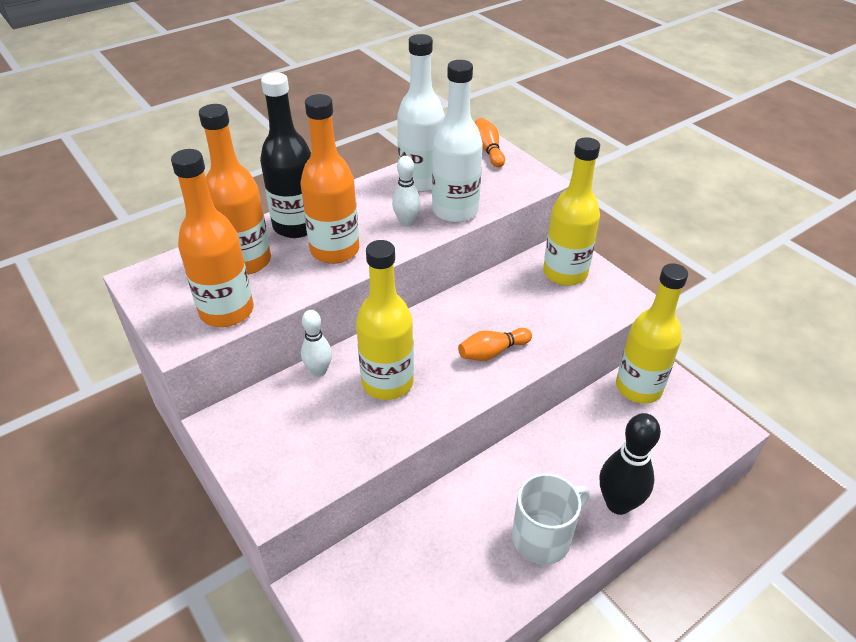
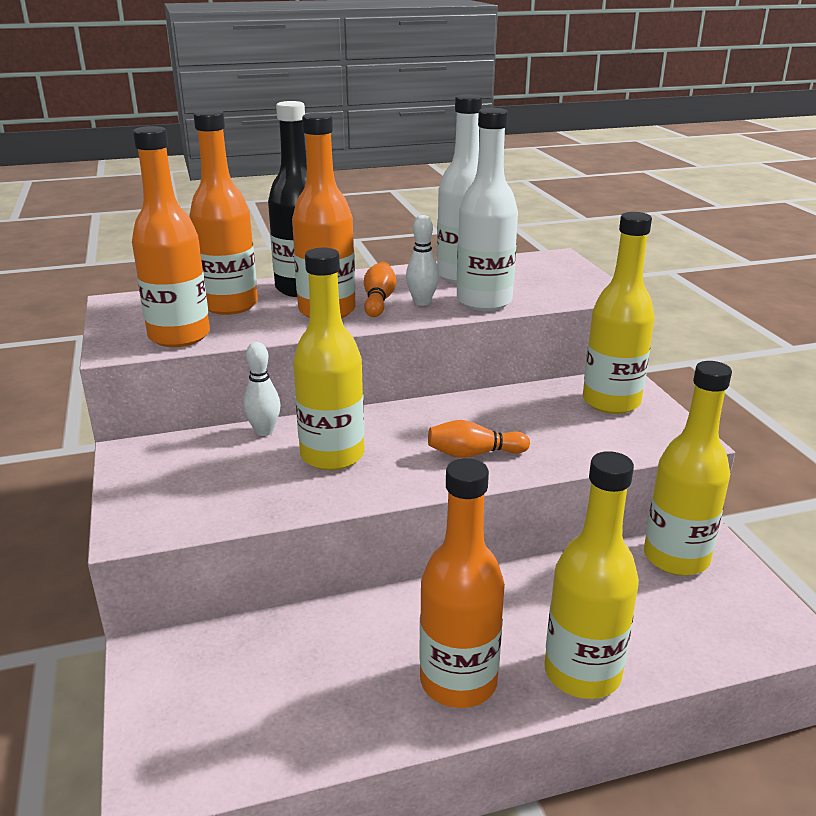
camera: 20 degrees right, 15 degrees down
(488, 150) = (558, 263): orange bowling pin -> orange bowling pin (378, 301)
(543, 537) = (458, 682): white mug -> orange bottle
(618, 503) = (582, 673): black bowling pin -> yellow bottle

